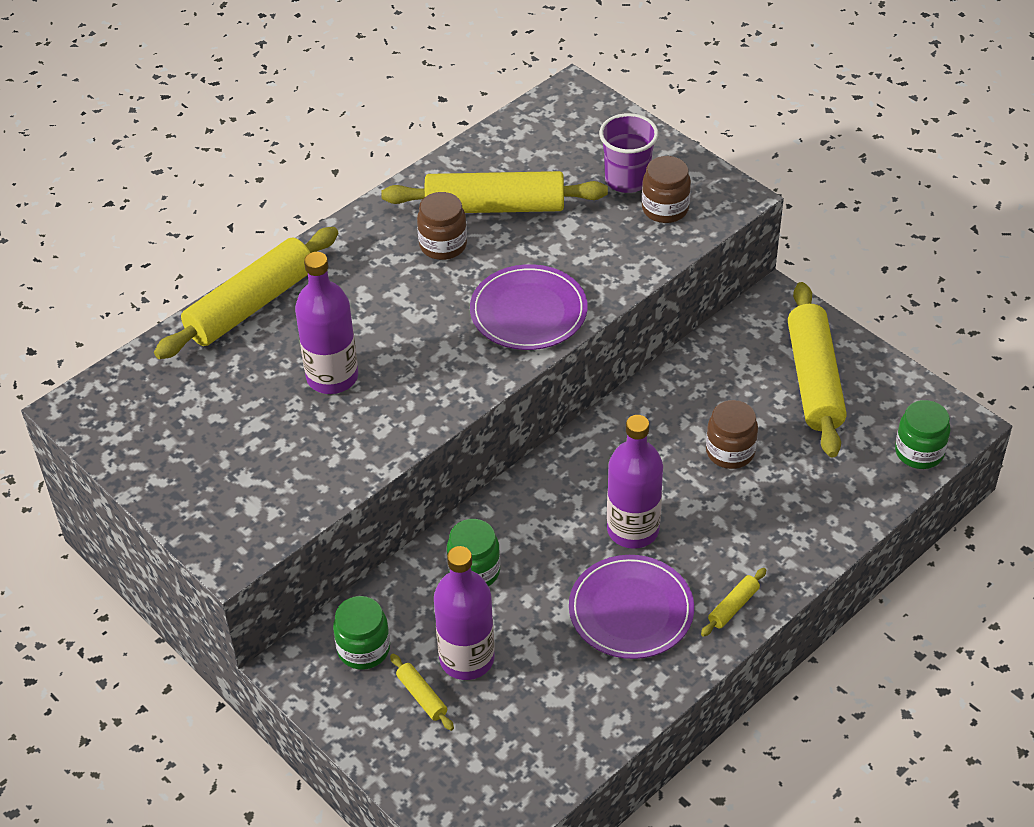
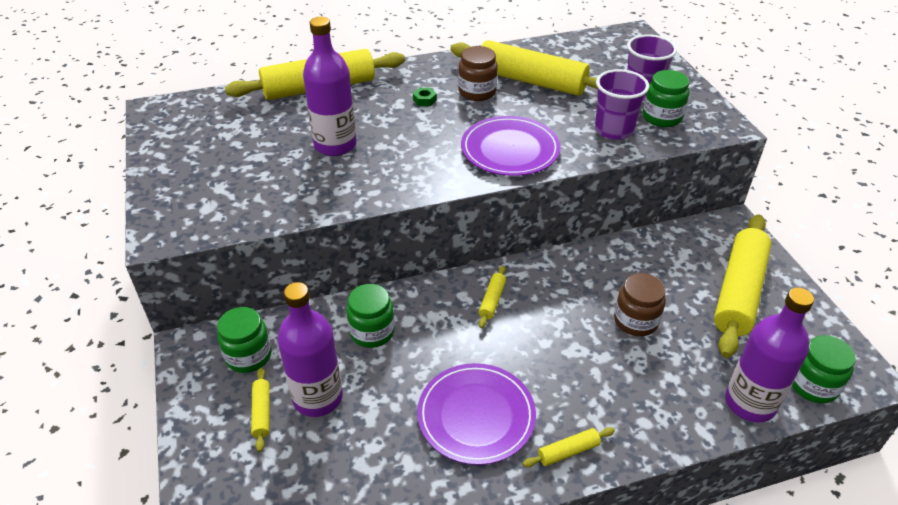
camera: 25 degrees right, 5 degrees down
(390, 278) = (424, 100): none -> green nut
(576, 487) = (492, 300): none -> yellow rolling pin
(623, 245) = (614, 130): none -> purple cup
(633, 530) = (518, 350): purple bottle -> purple bottle (750, 403)
(665, 209) = (662, 117): brown jar -> green jar

